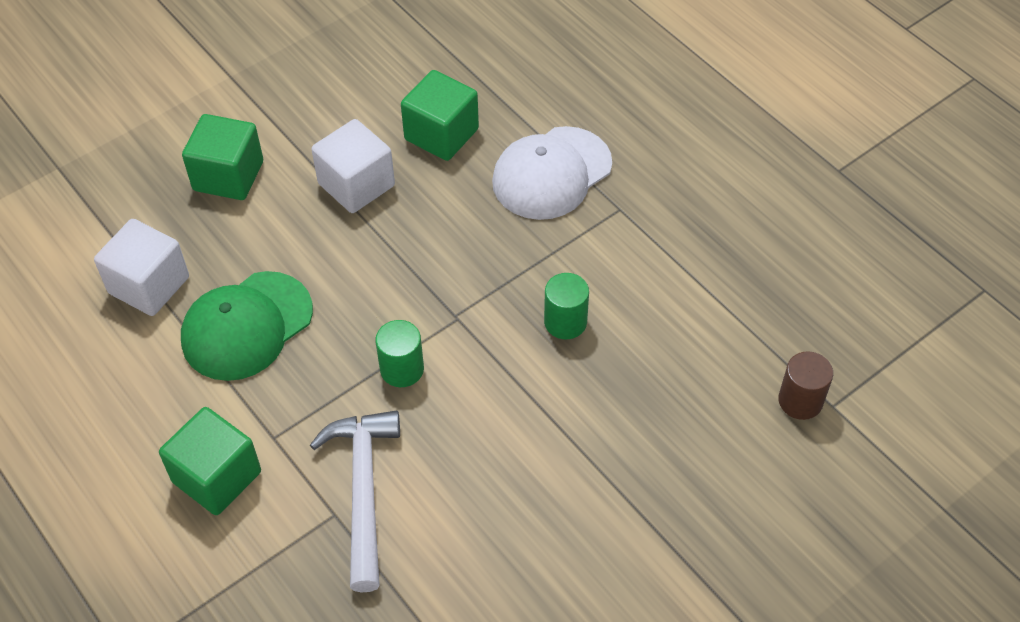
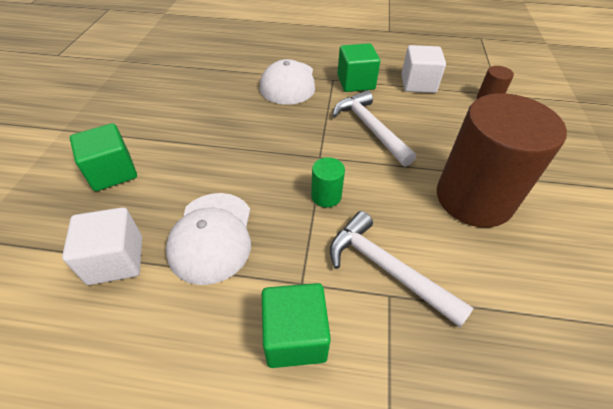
camera: 45 degrees left, 5 degrees down
(247, 326) = (212, 236): green cap -> white cap
(356, 185) = (198, 135): white cube -> white cube (418, 84)
(441, 134) = (218, 95): green cube -> green cube (356, 82)
(559, 502) = (474, 198): none -> brown cylinder
(565, 322) = (370, 128): green cylinder -> white hammer

